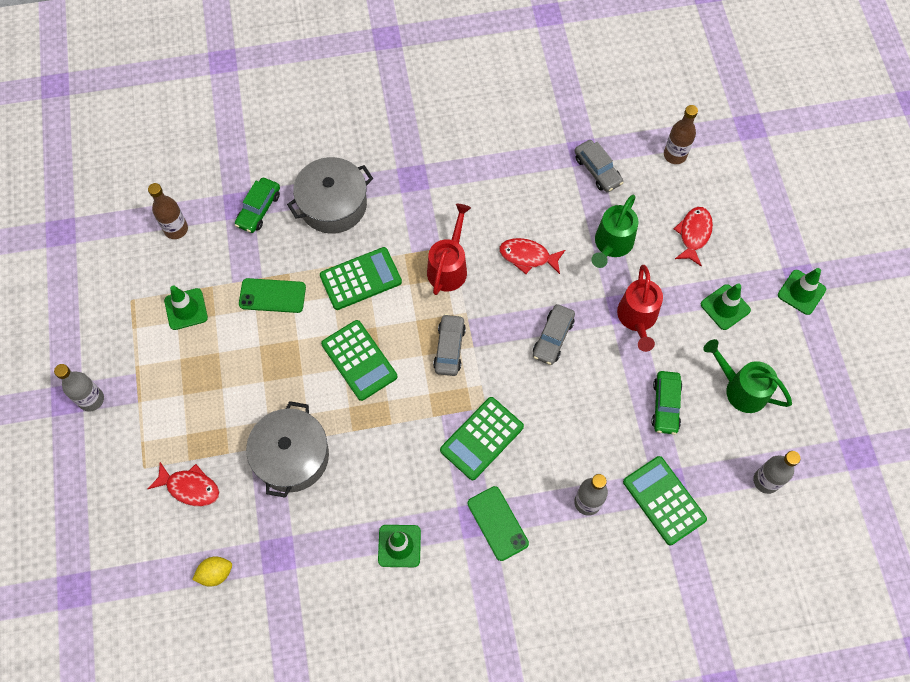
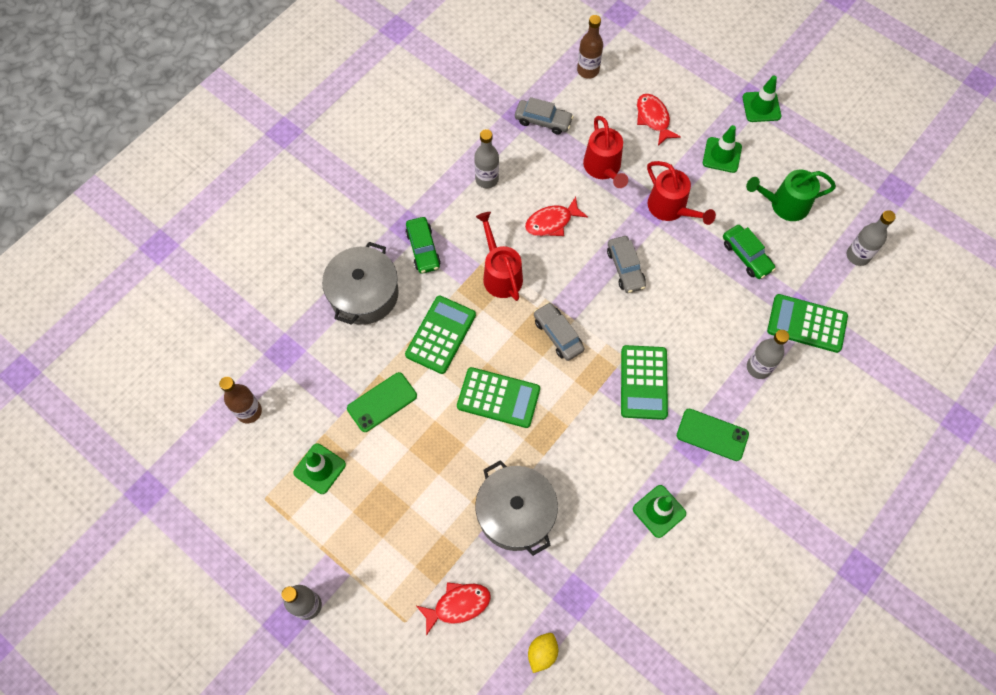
camera: 40 degrees left, 0 degrees up
(259, 209) = (305, 343): green car -> green car (423, 249)
(507, 185) = (487, 179): none -> grey bottle
(611, 245) = (604, 168): green watering can -> red watering can

